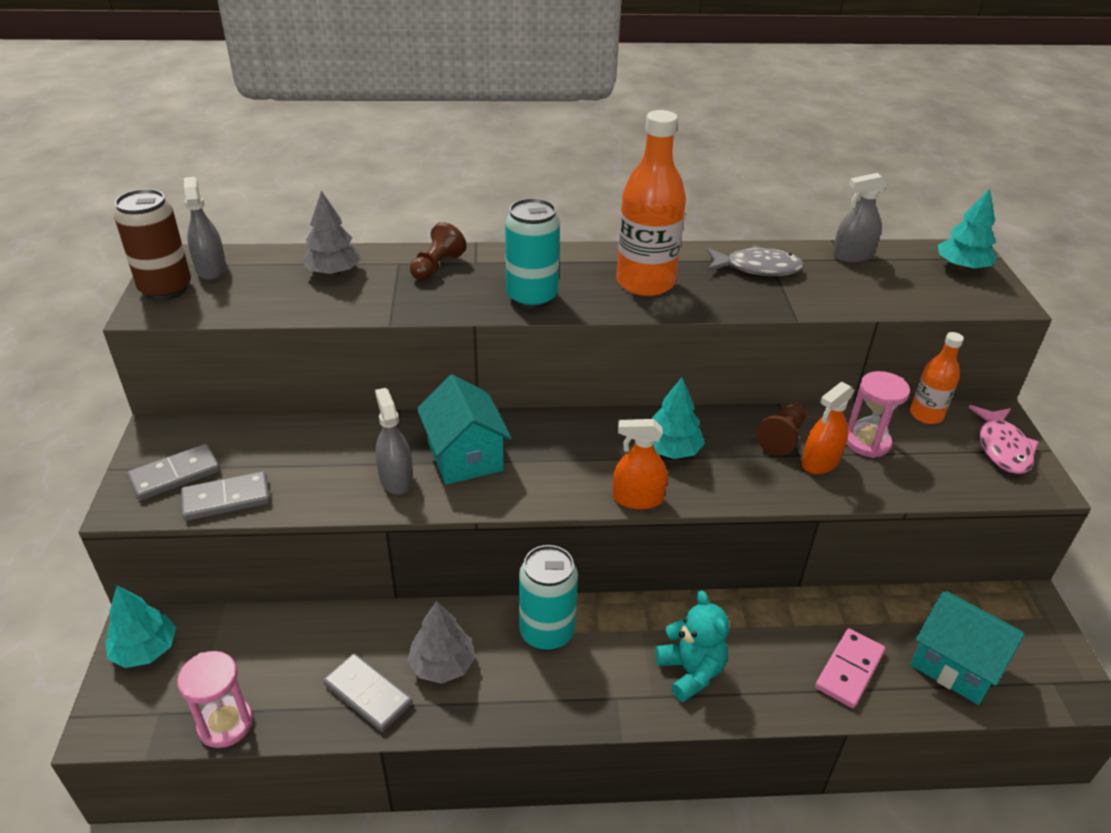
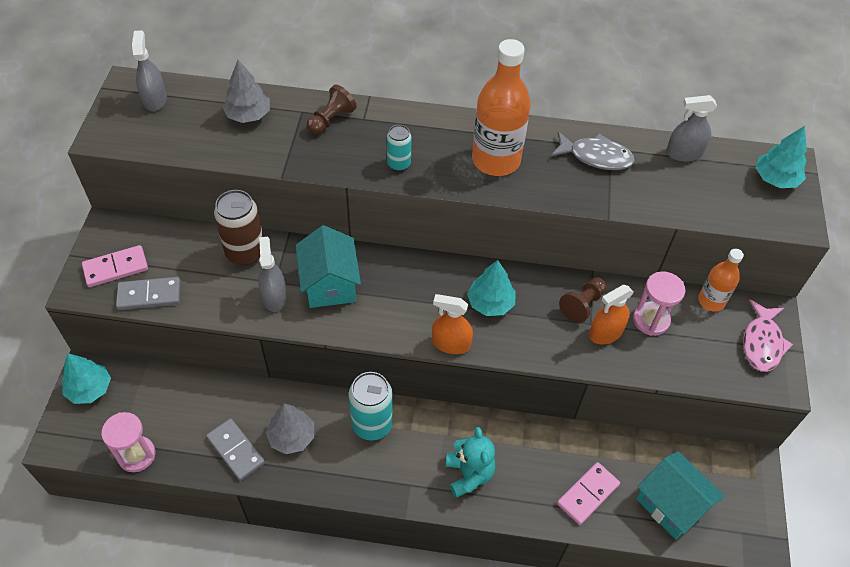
camera: 10 degrees right, 15 degrees up
(166, 289) = (118, 116): brown can -> brown can (245, 252)
(175, 475) = (116, 268): grey domino -> pink domino
(532, 297) = (399, 164): turquoise can -> turquoise can, size x0.57

